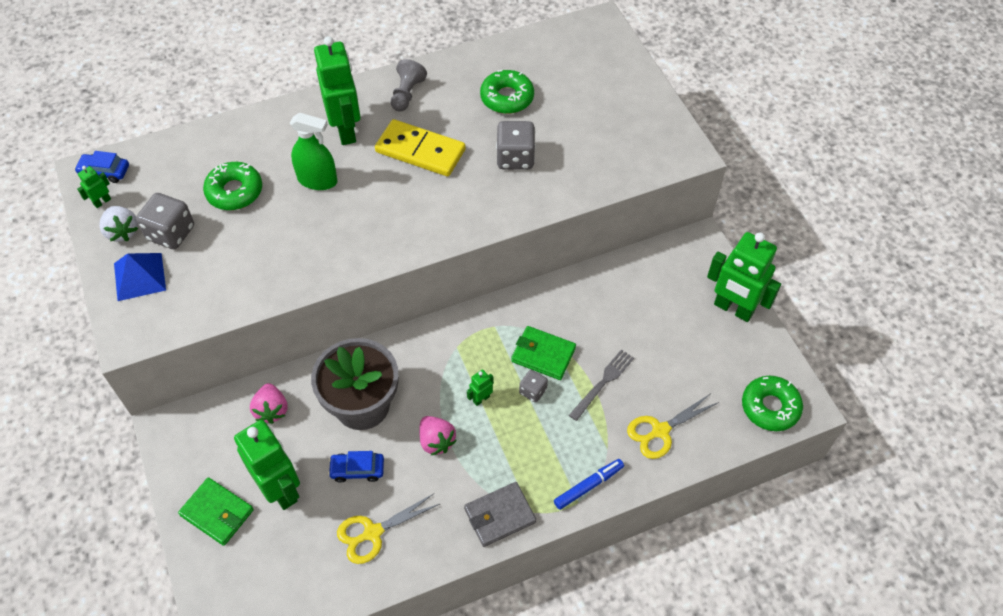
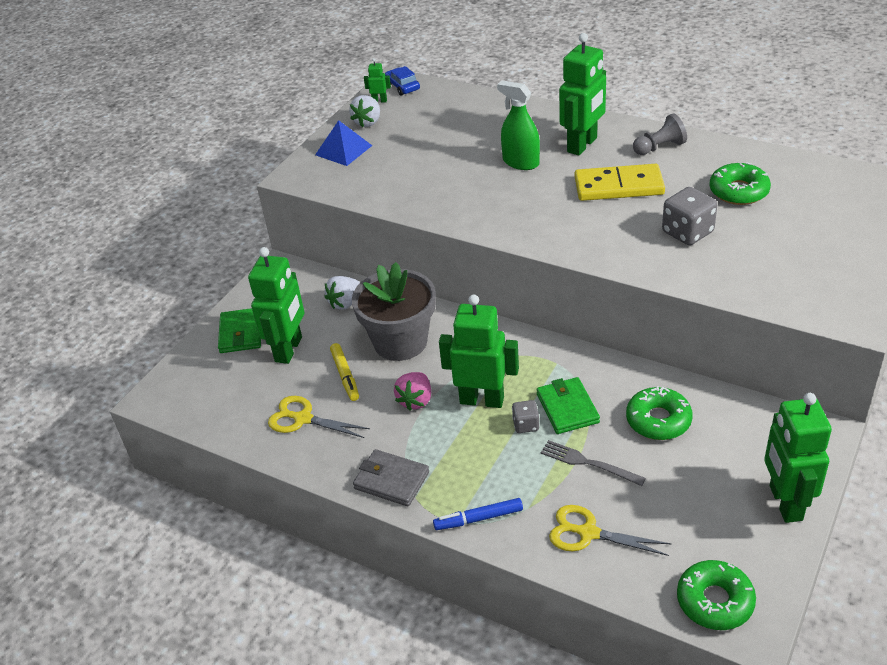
camera: 55 degrees right, 15 degrees down
(171, 233) = (392, 138): grey dice -> none
(234, 191) = (460, 138): green donut -> green donut (658, 420)
(271, 410) = (345, 303): pink strawberry -> white strawberry
(317, 180) = (520, 162): green spray bottle -> green spray bottle turned 150 degrees clockwise
(357, 469) = (345, 376): blue car -> yellow marker
(420, 151) = (618, 186): yellow domino -> yellow domino turned 75 degrees counterclockwise
(481, 399) = (482, 400): green robot -> green robot, size x2.35
(588, 486) = (478, 519): blue marker -> blue marker turned 150 degrees clockwise
(603, 383) = (588, 463): grey fork -> grey fork turned 150 degrees counterclockwise

